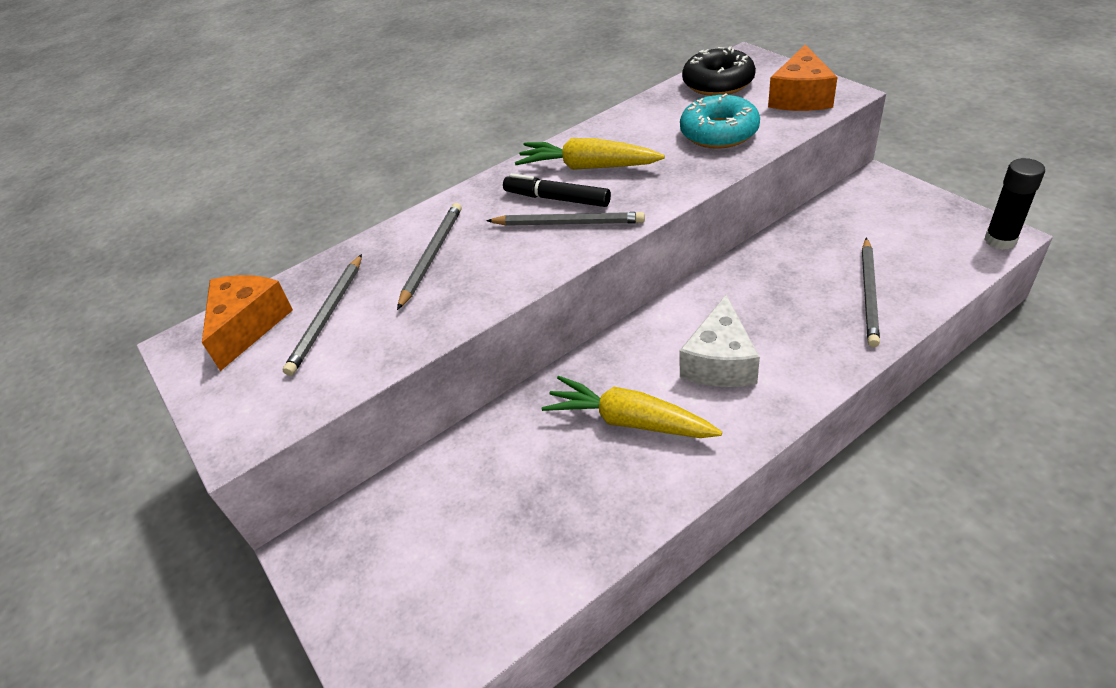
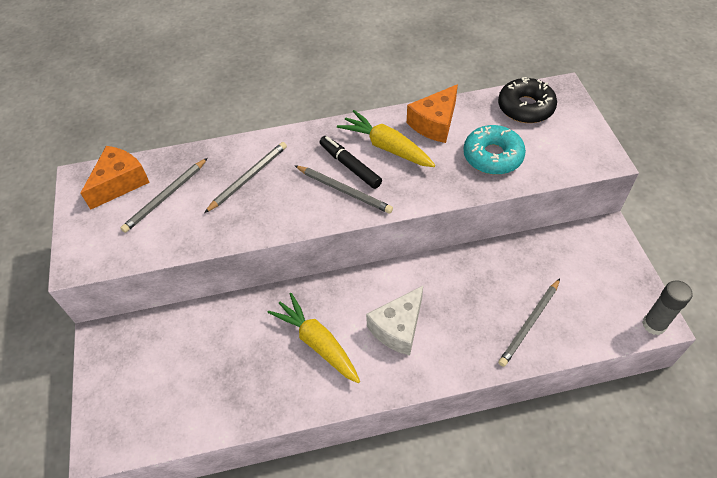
camera: 20 degrees right, 10 degrees up
(800, 97) = (573, 148): orange cheese -> orange cheese (434, 123)
(1000, 240) = (654, 324): black glue stick -> grey glue stick

